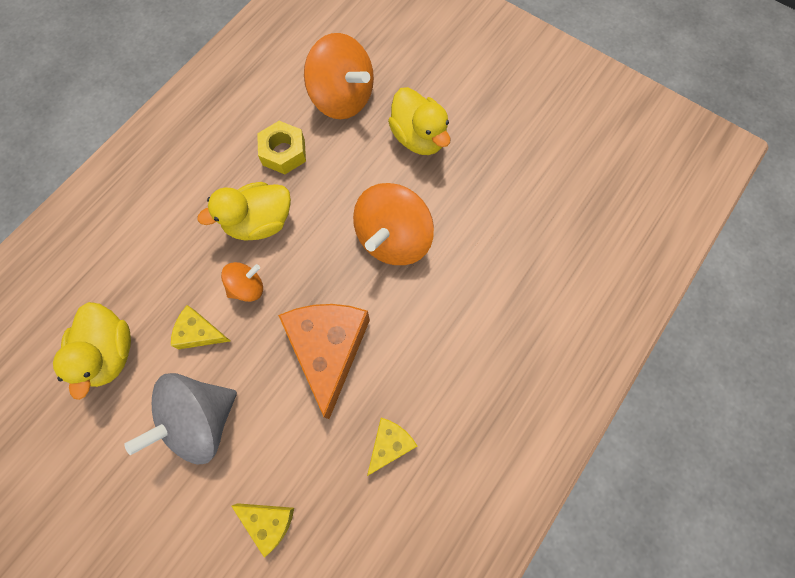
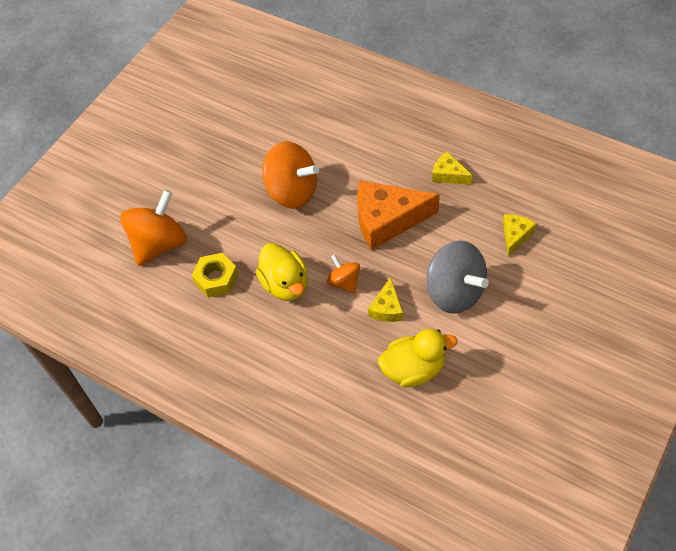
camera: 90 degrees left, 15 degrees down
(418, 137) = (199, 185): yellow duck -> none

